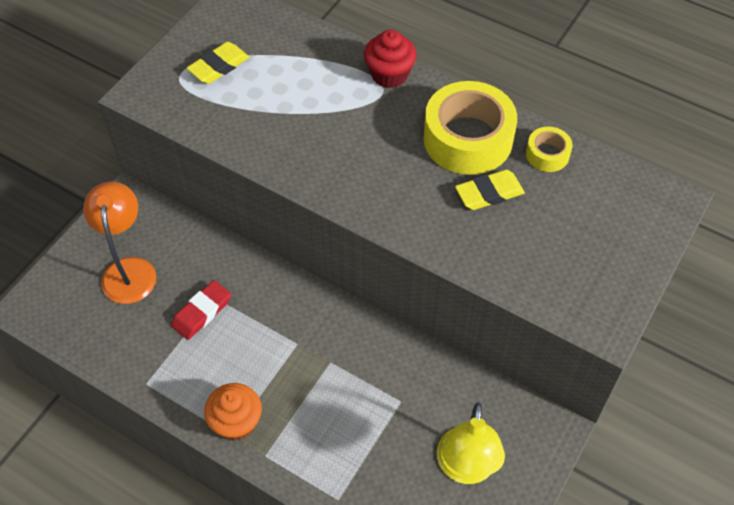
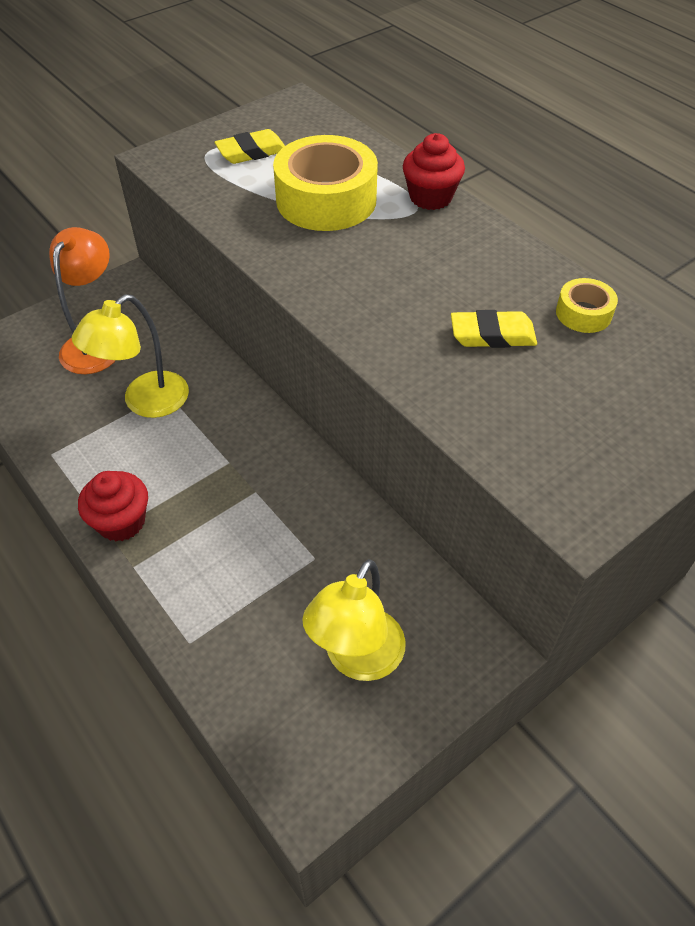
camera: 20 degrees right, 5 degrees down
(202, 312) = (145, 402): red eraser -> yellow lamp
(236, 422) = (121, 522): orange cupcake -> red cupcake
(468, 139) = (492, 276): yellow tape -> yellow tape (326, 200)

